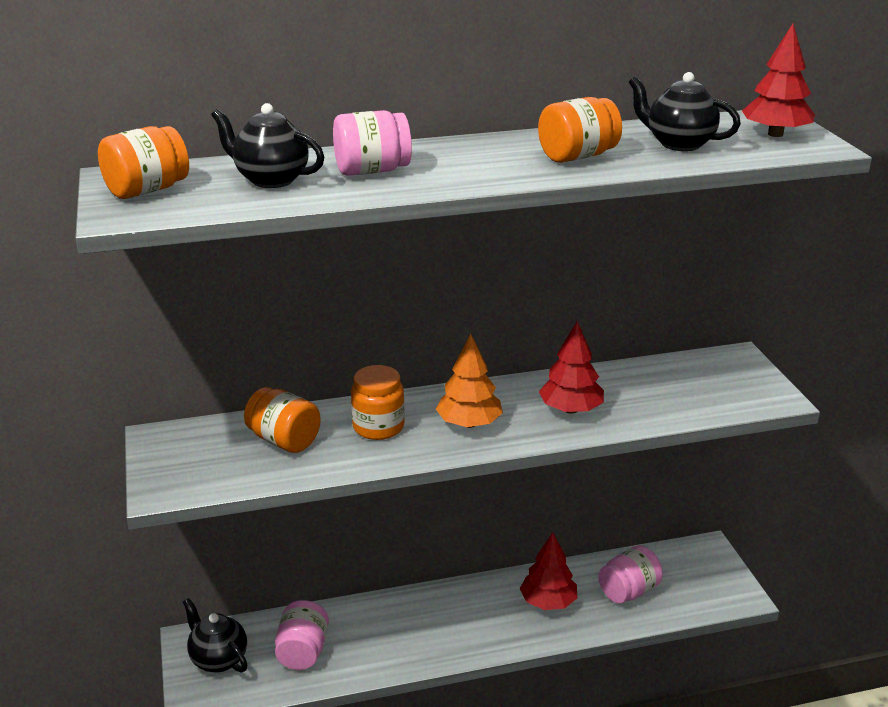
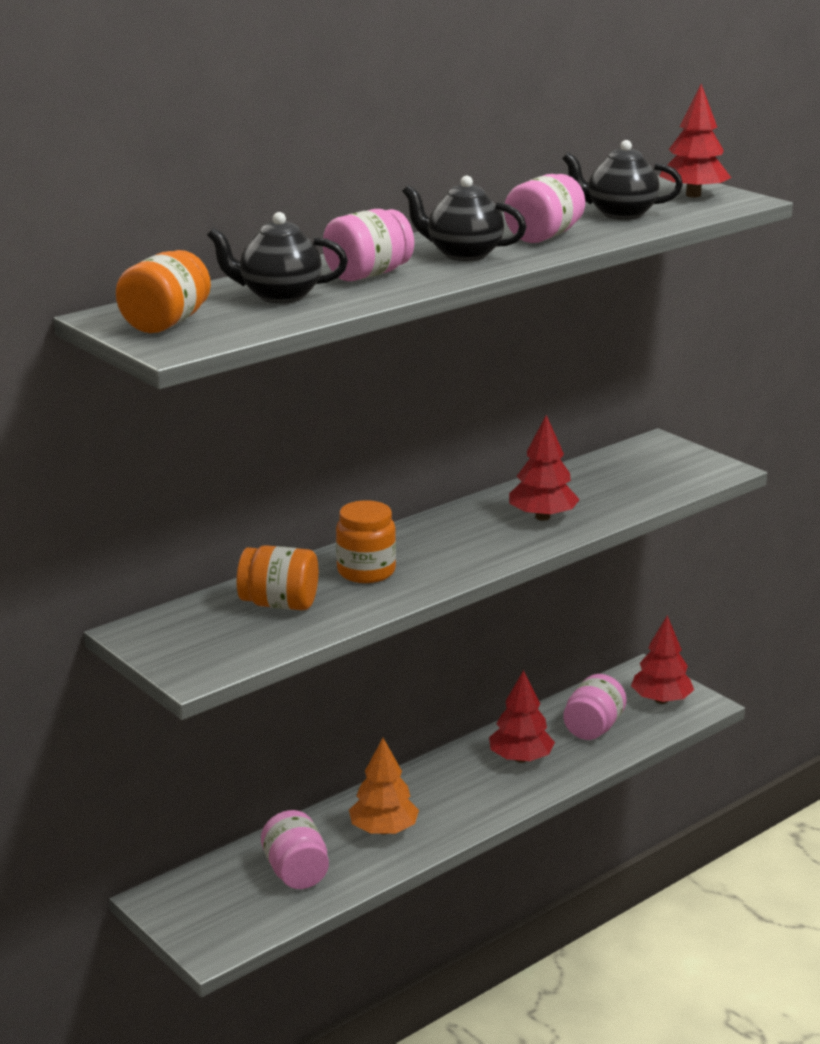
camera: 25 degrees left, 5 degrees down
(218, 659) = (206, 906): black teapot -> black teapot (463, 254)
(469, 424) = (455, 549): orange tree -> orange tree (384, 830)
(577, 156) = (544, 236): orange jar -> pink jar
(706, 581) = (661, 700): none -> red tree

